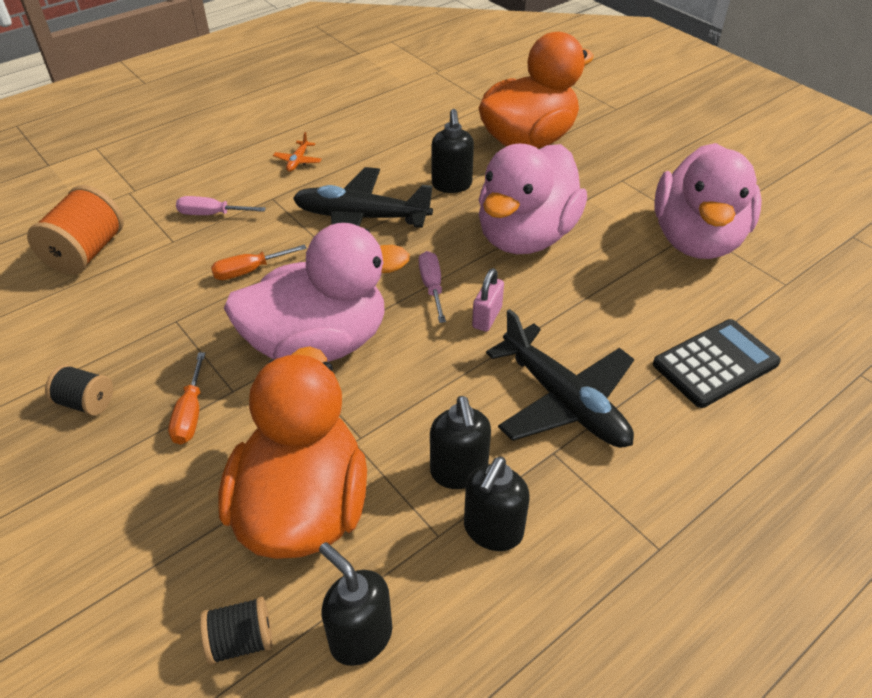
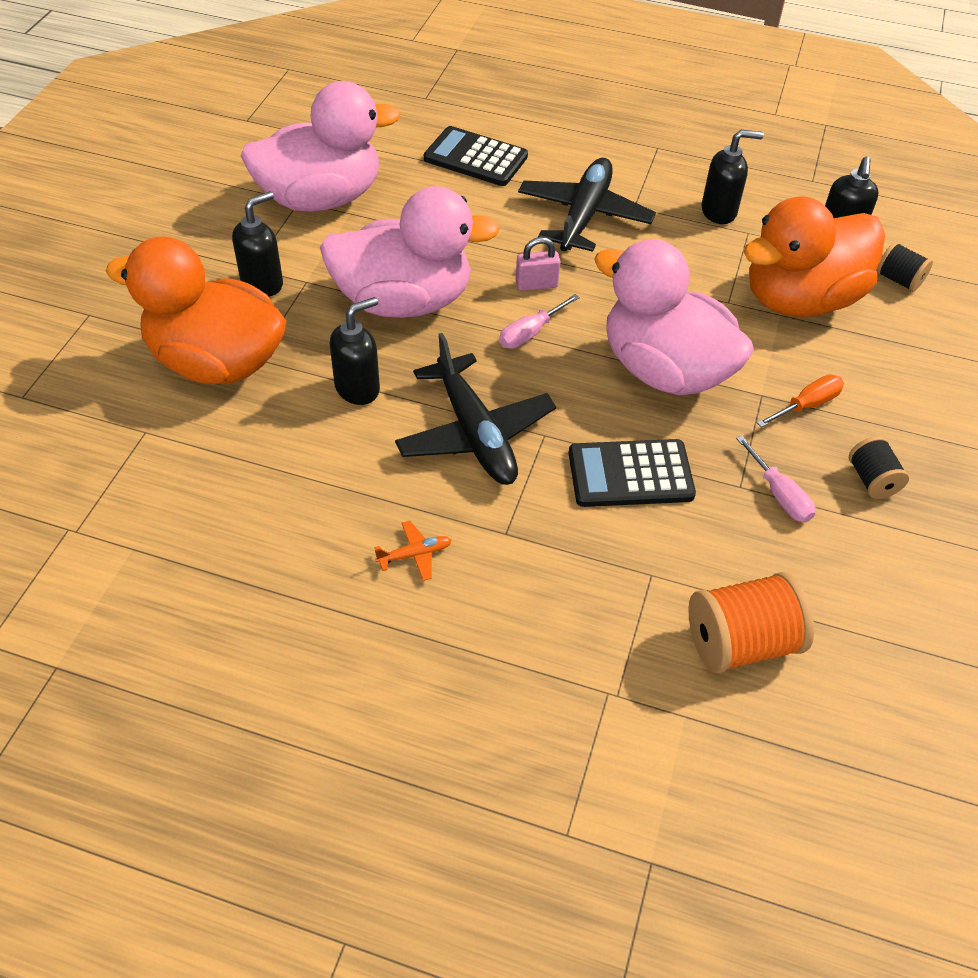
camera: 125 degrees left, 5 degrees up
(212, 214) = (580, 571): pink screwdriver -> pink screwdriver (779, 494)
(249, 271) = (630, 474): orange screwdriver -> black calculator
(459, 472) = (695, 241): black soap dispenser -> black soap dispenser (262, 283)

